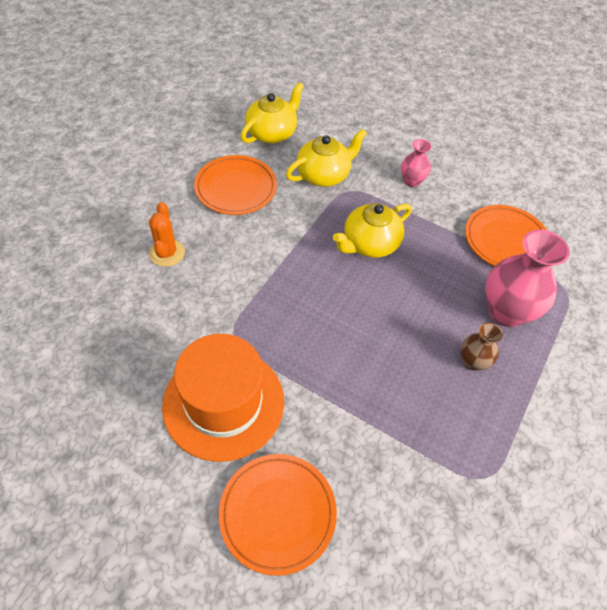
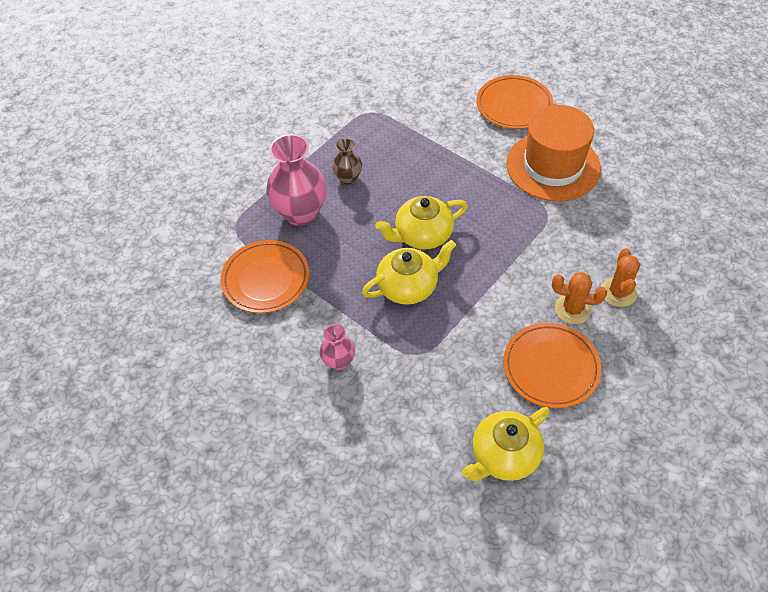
camera: 165 degrees left, 0 degrees up
(213, 235) = (572, 309): none -> orange cactus
(324, 175) = (443, 379): yellow teapot -> yellow teapot (422, 235)

